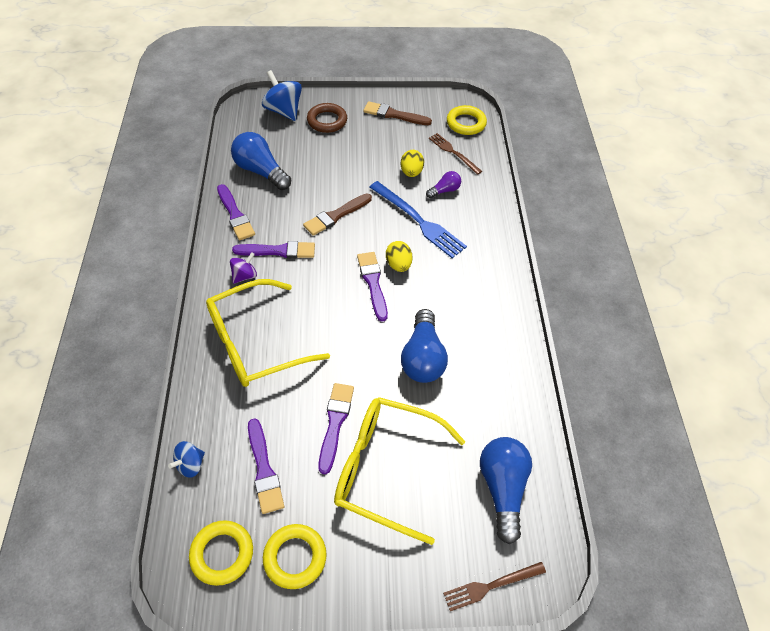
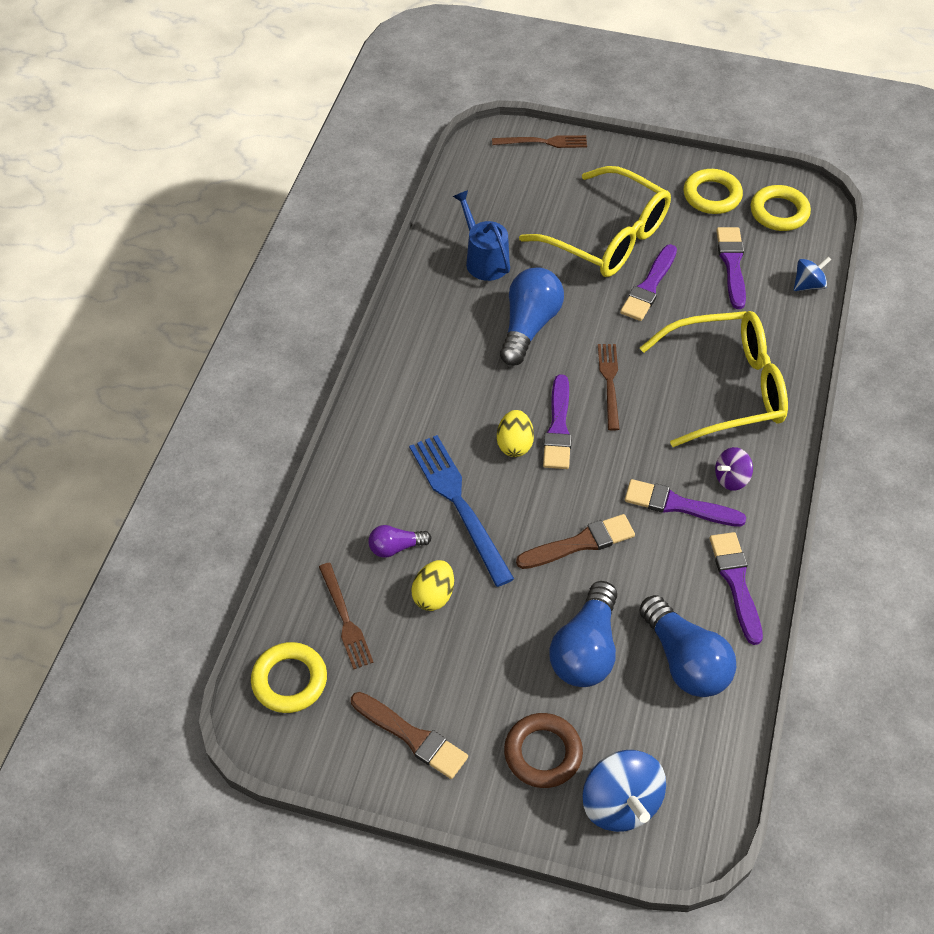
camera: 160 degrees left, 0 degrees up
(346, 325) = (609, 383): none -> brown fork
(485, 413) = (484, 259): none -> blue watering can
(502, 489) = (499, 198): blue light bulb -> blue light bulb (586, 650)

